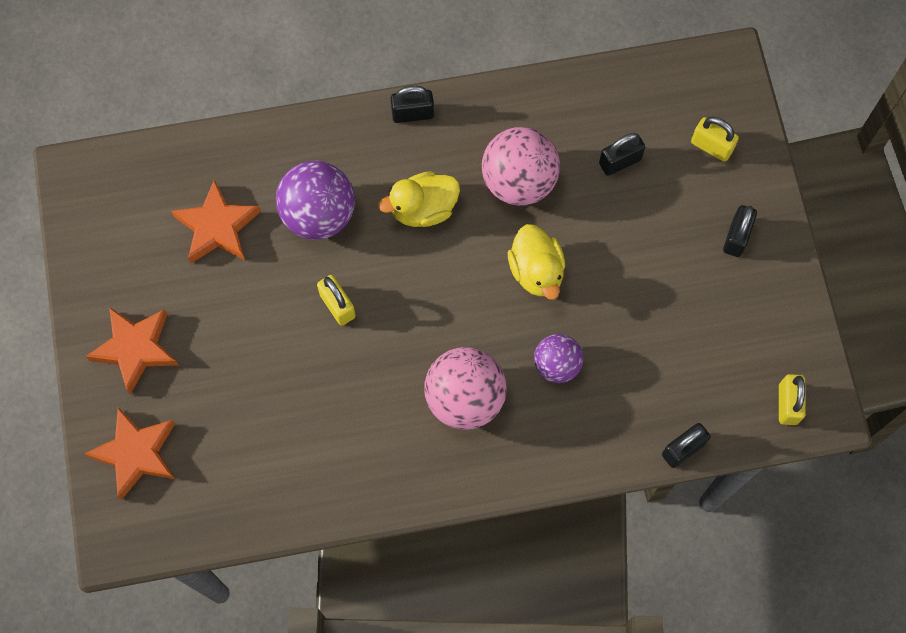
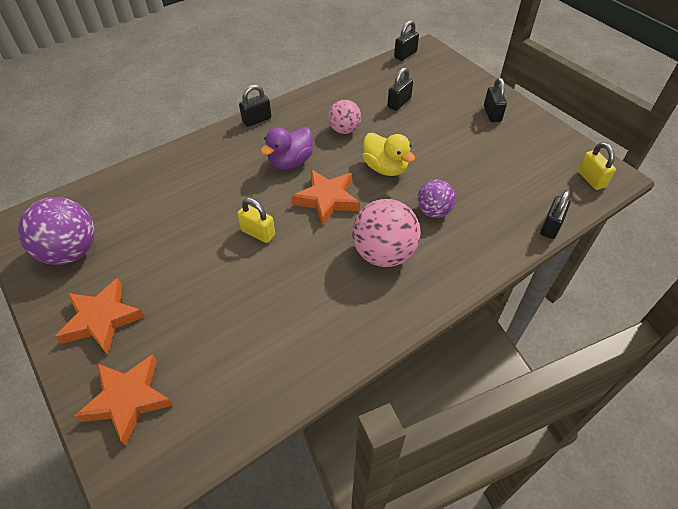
camera: 25 degrees left, 20 degrees down
(217, 227) = (144, 219): orange star -> orange star (327, 199)
(318, 214) = (218, 187): purple ball -> purple ball (71, 252)
(423, 209) = (290, 161): yellow duck -> purple duck
(519, 181) = (344, 130): pink ball -> pink ball, size x0.61
(686, 63) = (405, 55): none -> black padlock
(711, 146) = (445, 82): yellow padlock -> none

